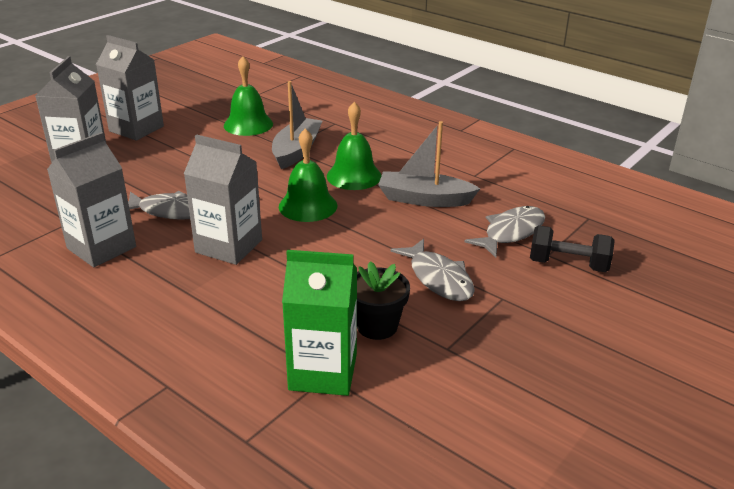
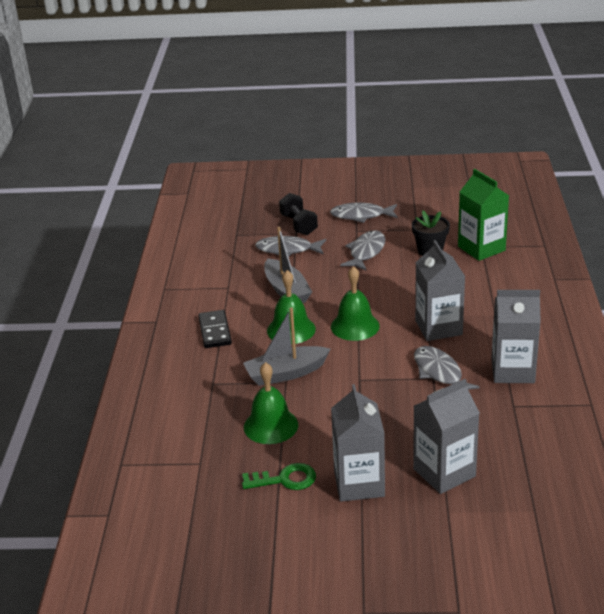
camera: 125 degrees left, 0 degrees up
(190, 110) = (285, 479): none -> green key
(406, 146) = (215, 331): none -> black domino
(541, 322) = (361, 216): none -> grey fish

